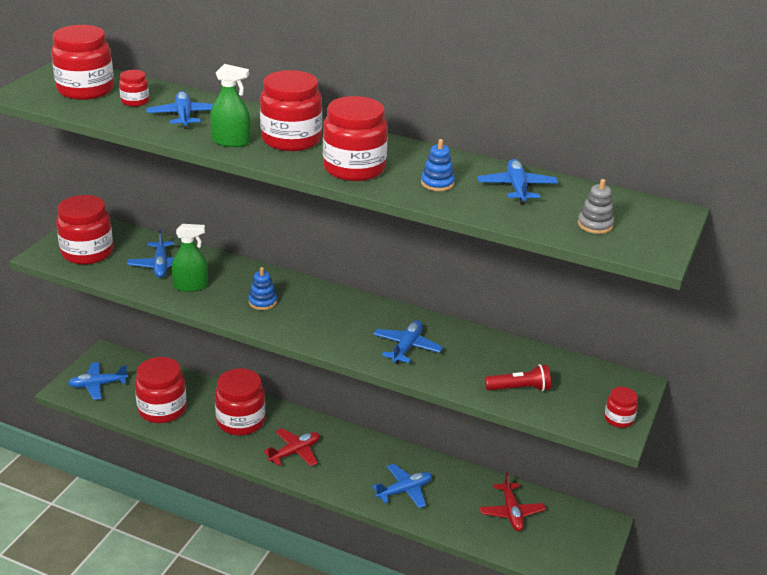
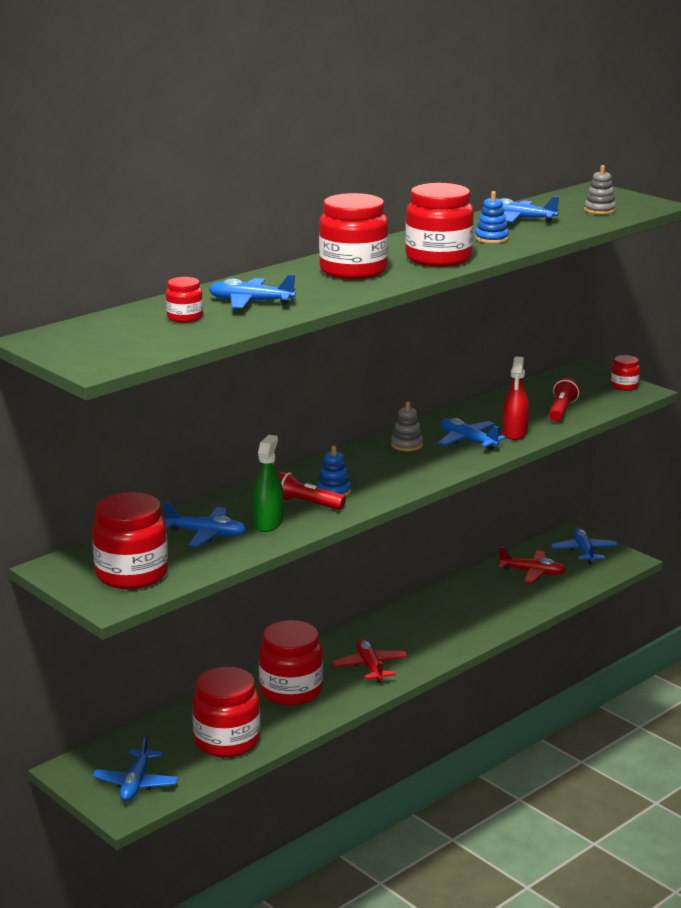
camera: 65 degrees left, 10 degrees down
(85, 90) = (122, 335): red jar -> none
(231, 142) = (336, 291): green spray bottle -> none
(233, 295) = (306, 504): none -> red flashlight
(376, 318) = (407, 445): none -> grey stacking toy
(404, 490) = (470, 618): blue plane -> blue plane (584, 552)
(444, 370) = (515, 433): none -> red spray bottle

